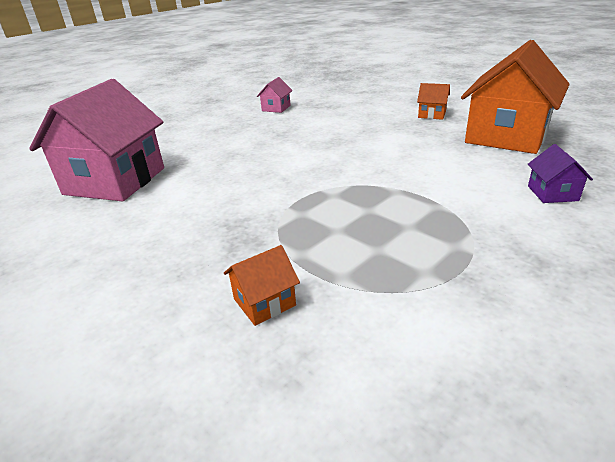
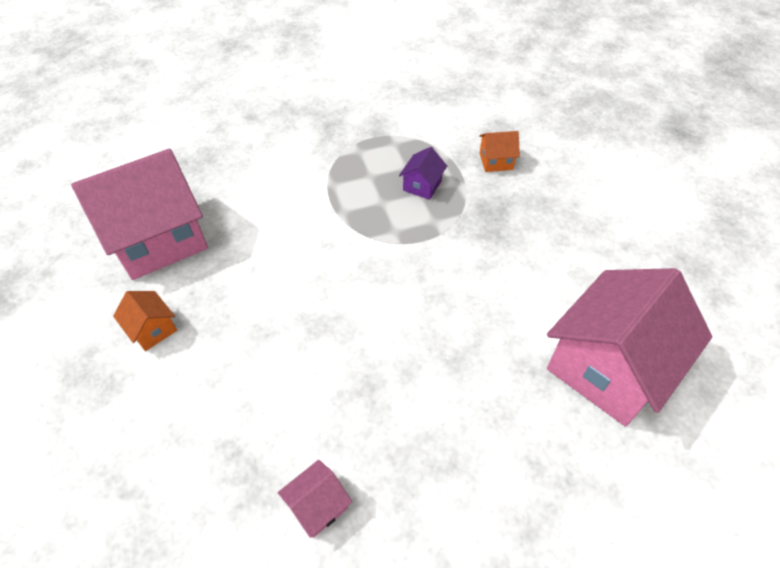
camera: 155 degrees left, 20 degrees up
(506, 136) = (159, 239): orange house -> pink house
(552, 193) = (245, 160): purple house -> purple house (422, 186)

